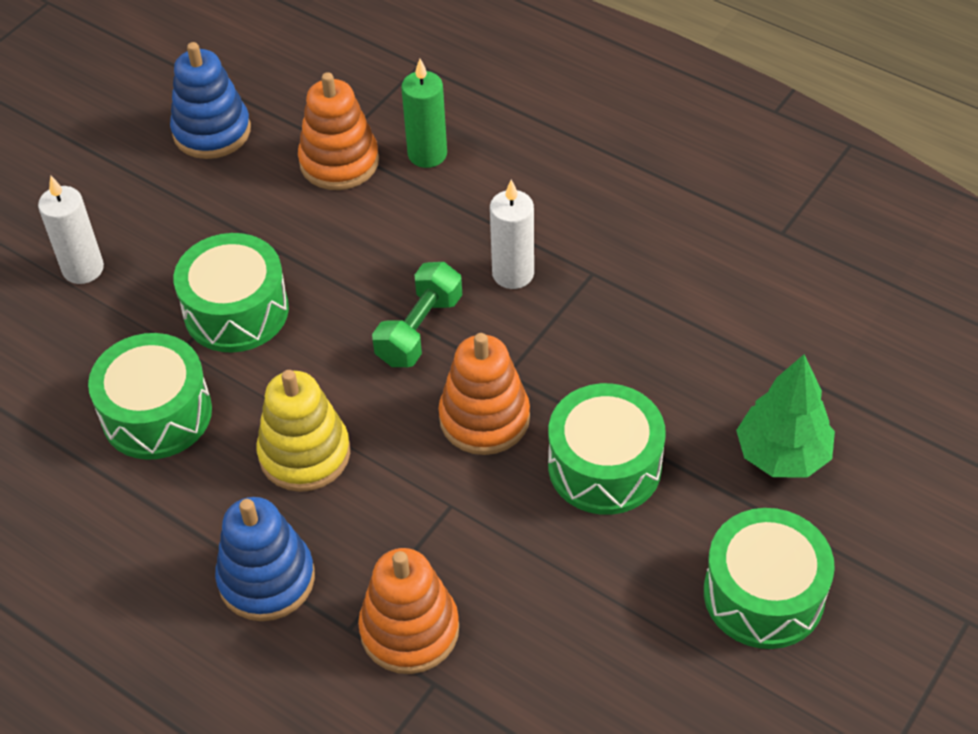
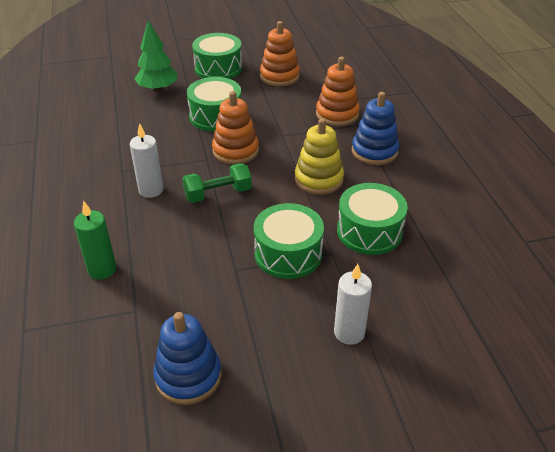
camera: 140 degrees left, 10 degrees down
(339, 162) = (147, 298): orange stacking toy -> orange stacking toy (279, 76)

